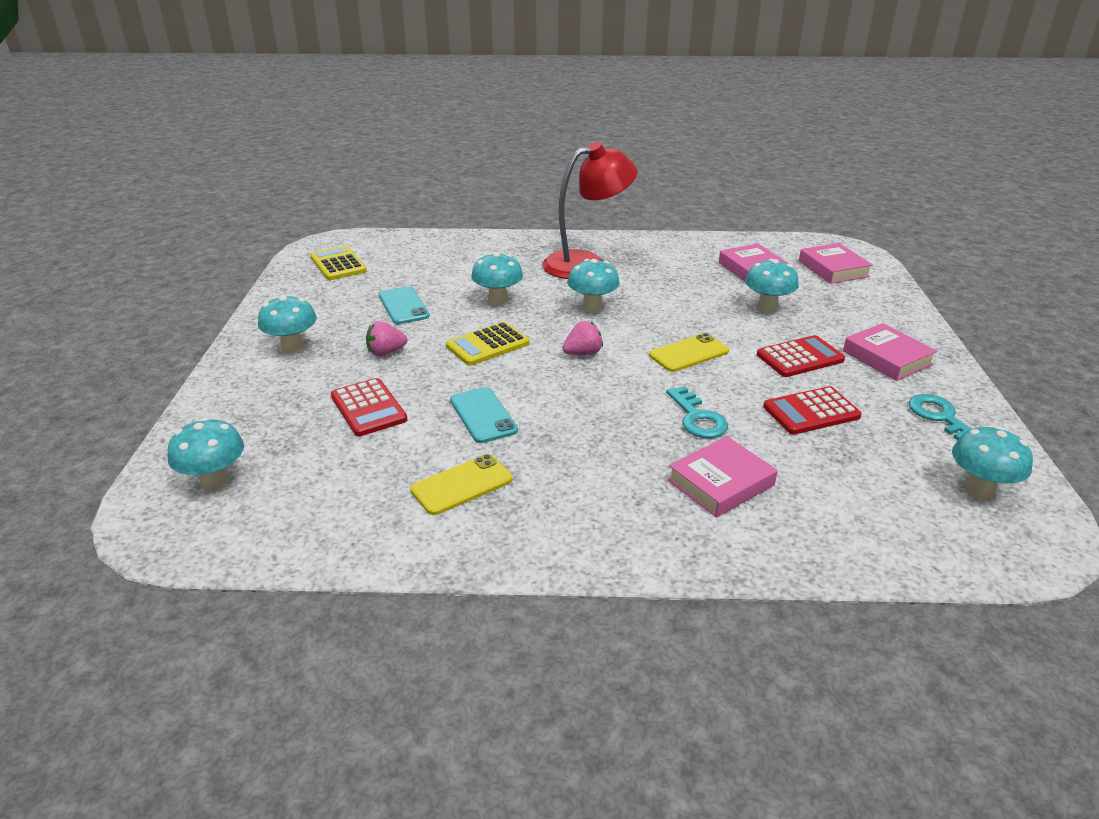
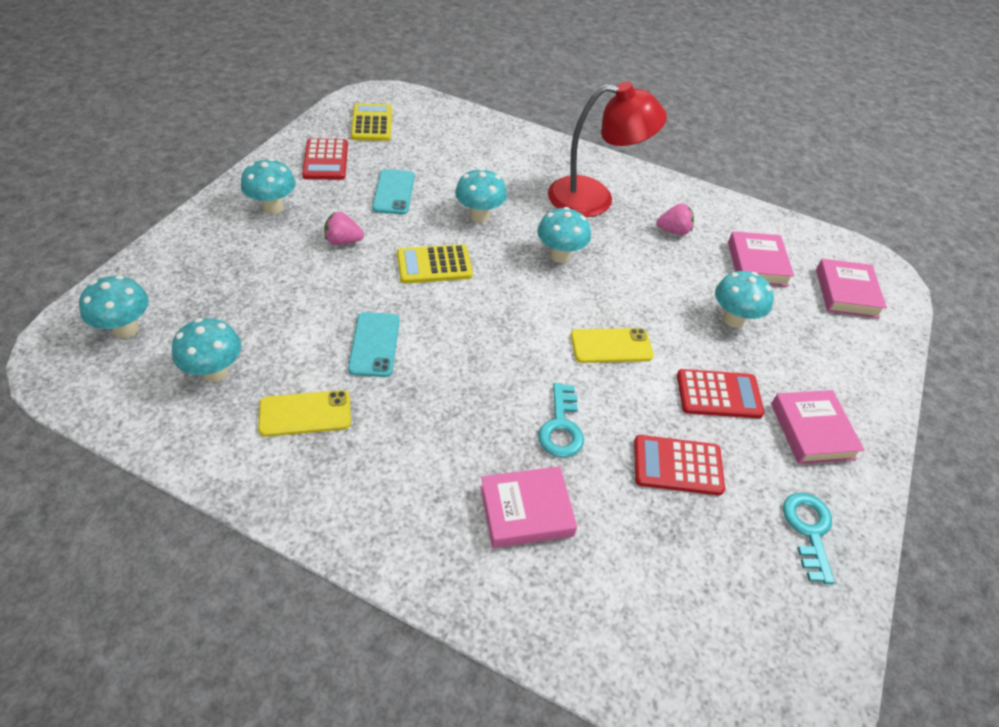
camera: 20 degrees right, 15 degrees up
(368, 408) = (288, 298): red calculator -> red calculator (325, 160)
(583, 353) = (511, 307): pink strawberry -> pink strawberry (673, 231)
(979, 490) = (775, 636): turquoise mushroom -> turquoise mushroom (215, 372)

